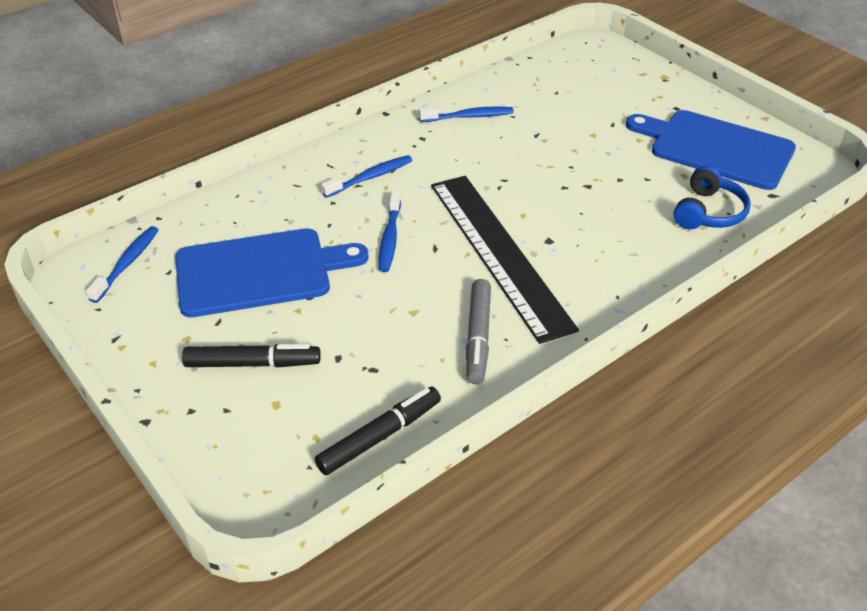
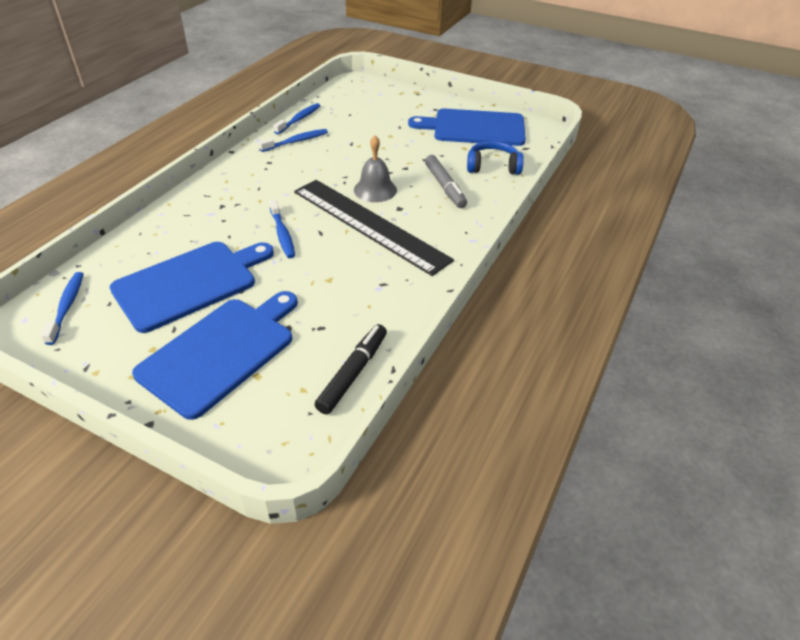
camera: 25 degrees left, 0 degrees up
(253, 364) = (221, 351): black marker -> blue cutting board
(370, 177) = (244, 196): blue toothbrush -> blue toothbrush (299, 119)
(477, 337) = (386, 283): grey marker -> grey marker (444, 187)
(532, 207) = (375, 190): none -> grey bell
(708, 212) = (493, 166): blue headphones -> blue headphones turned 90 degrees counterclockwise

